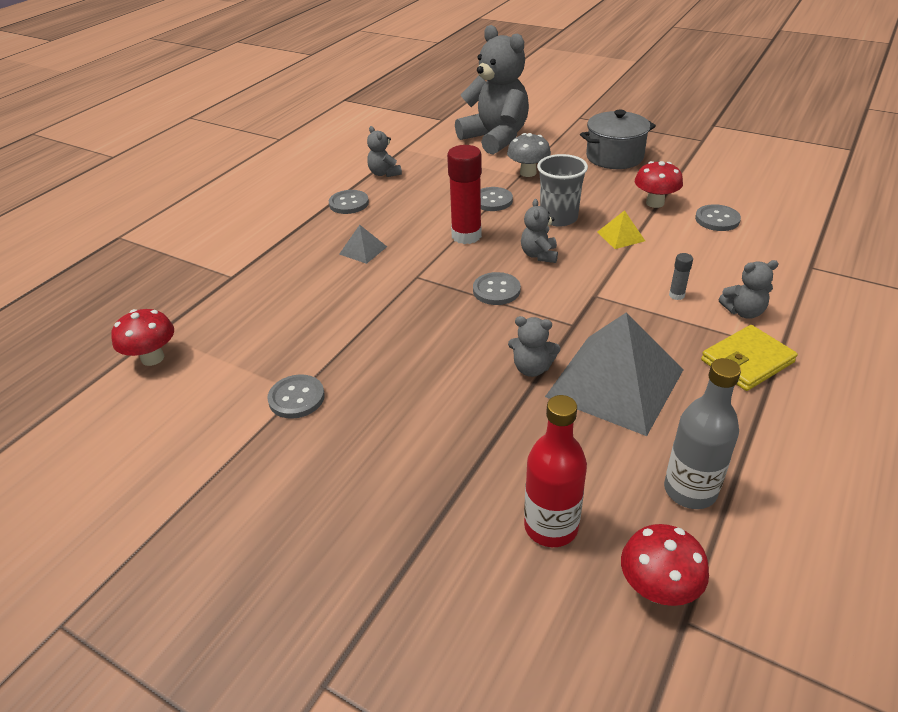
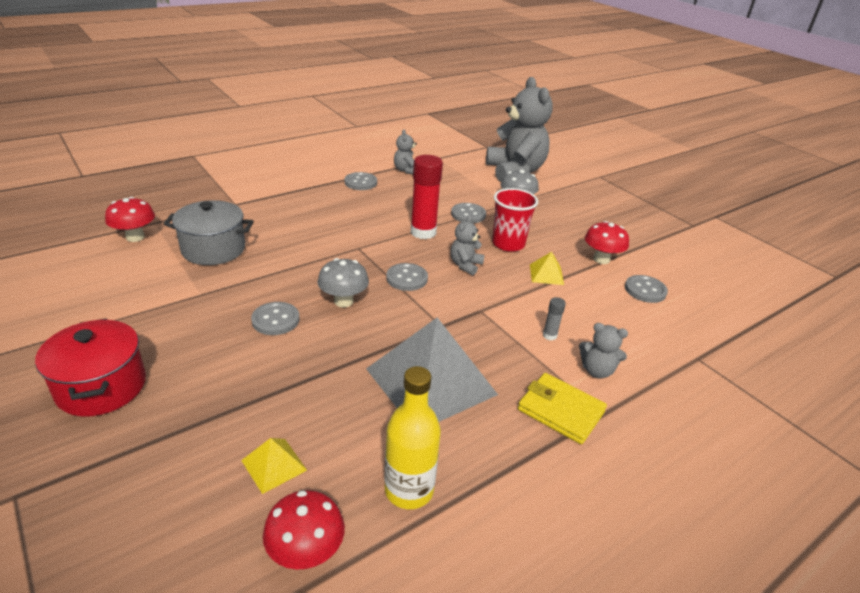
camera: 20 degrees right, 5 degrees down
(295, 534) = (101, 387): none -> red pot
(296, 398) = (194, 298): grey button -> grey button (275, 320)
(363, 250) = (338, 217): grey pyramid -> none
(457, 338) = (343, 301): none -> grey mushroom
(532, 368) = (377, 344): grey teddy bear -> none
(551, 527) = (274, 465): red bottle -> yellow pyramid
(558, 218) = (508, 244): grey cup -> red cup
(614, 157) = (600, 214): grey pot -> grey pot (213, 249)
(690, 490) = (409, 490): grey bottle -> yellow bottle
(747, 361) = (560, 411): yellow wallet -> yellow wallet turned 45 degrees clockwise

